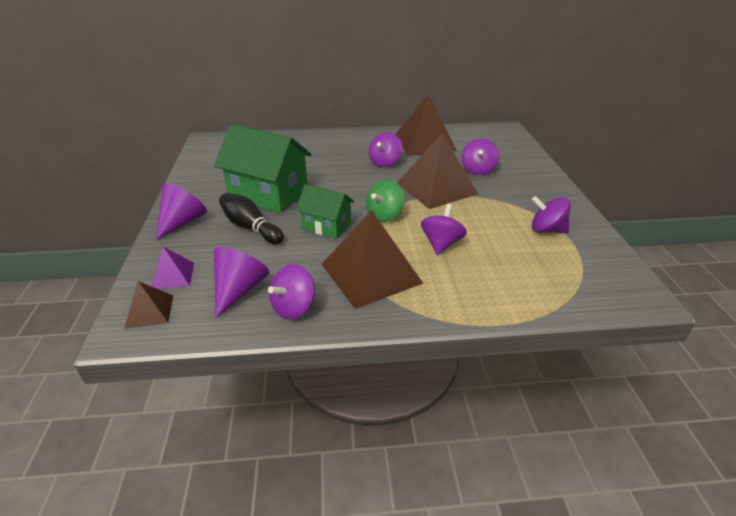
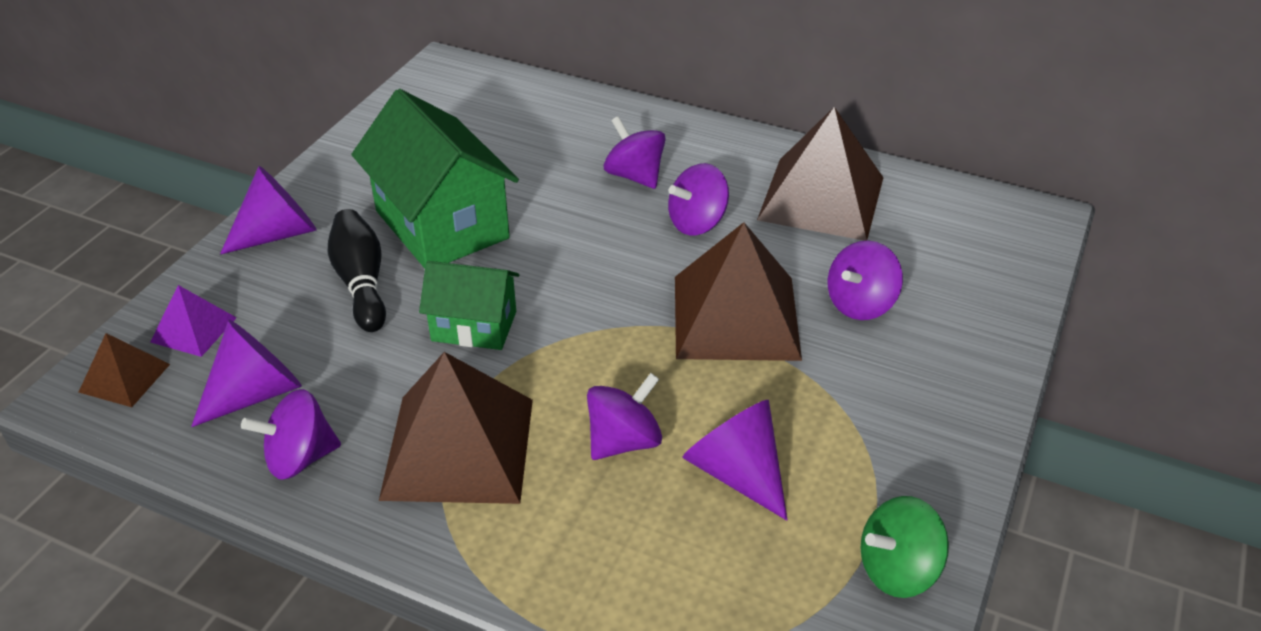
camera: 30 degrees right, 5 degrees up
(326, 226) = (474, 326): green house -> green house turned 45 degrees counterclockwise
(384, 215) = (585, 341): green spinning top -> green spinning top (897, 570)
(498, 238) = (736, 472): none -> purple cone
(546, 230) = (847, 495): purple spinning top -> purple spinning top (634, 176)

